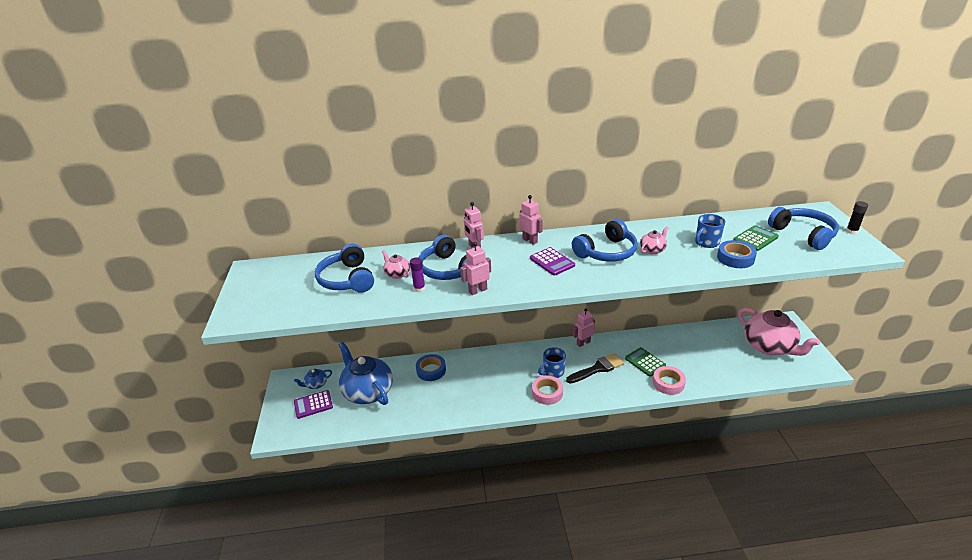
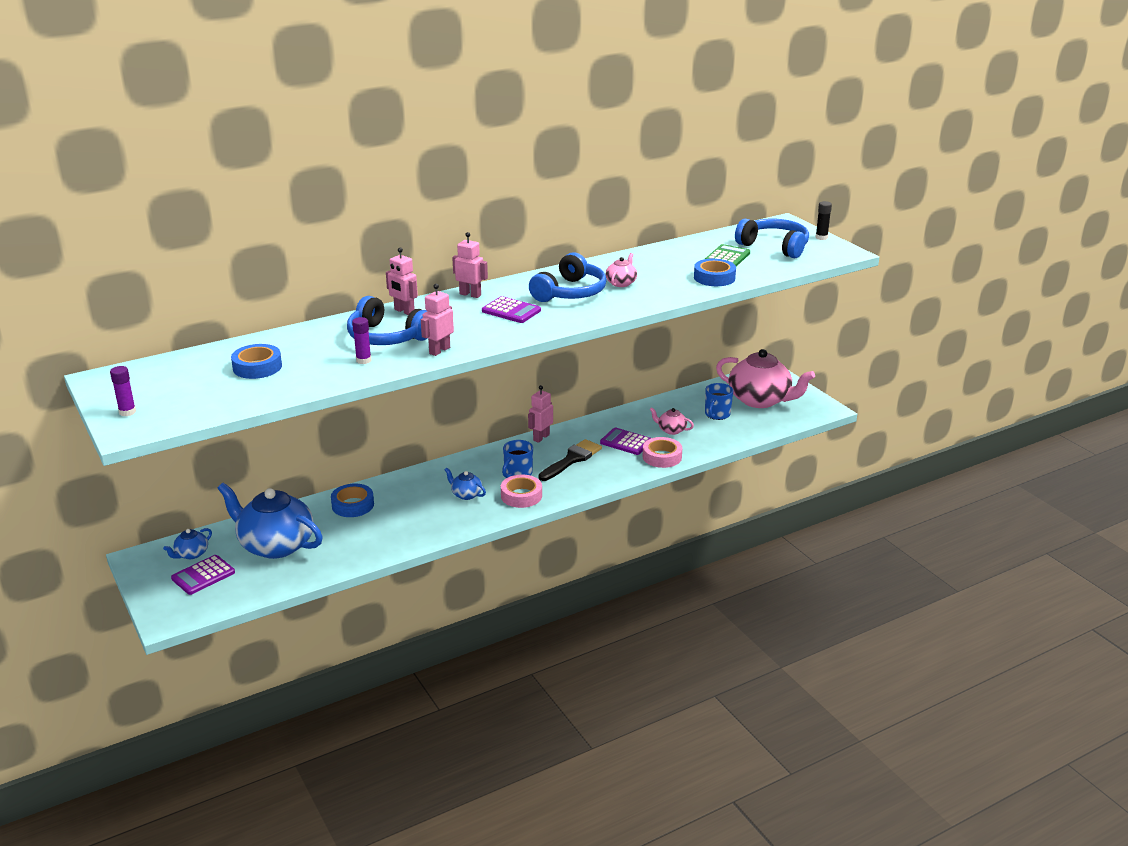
camera: 25 degrees left, 5 degrees down
(243, 302) = (127, 412): none -> purple glue stick
(347, 279) = (257, 367): blue headphones -> blue tape
(397, 274) = (322, 351): pink teapot -> pink teapot (671, 430)
(509, 381) = (466, 494): none -> blue teapot
(645, 362) = (626, 442): green calculator -> purple calculator
(706, 242) = (677, 268): blue mug -> blue mug (717, 414)

